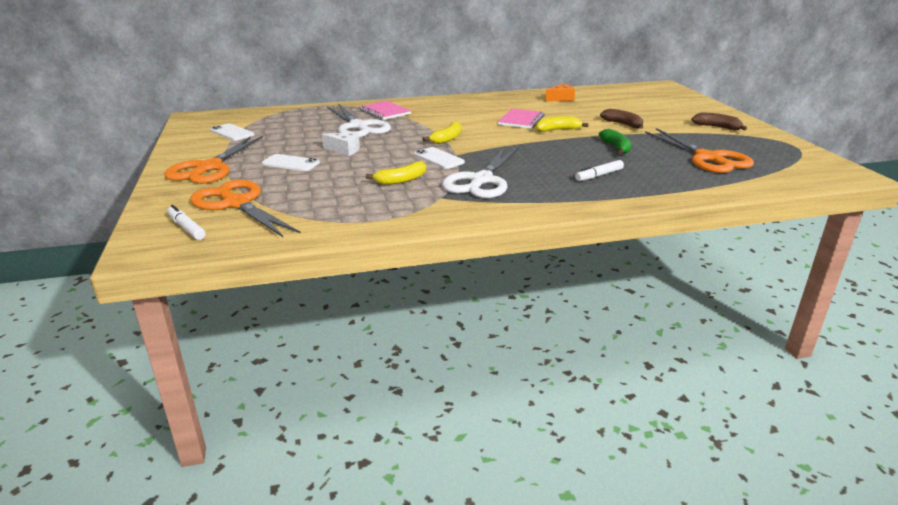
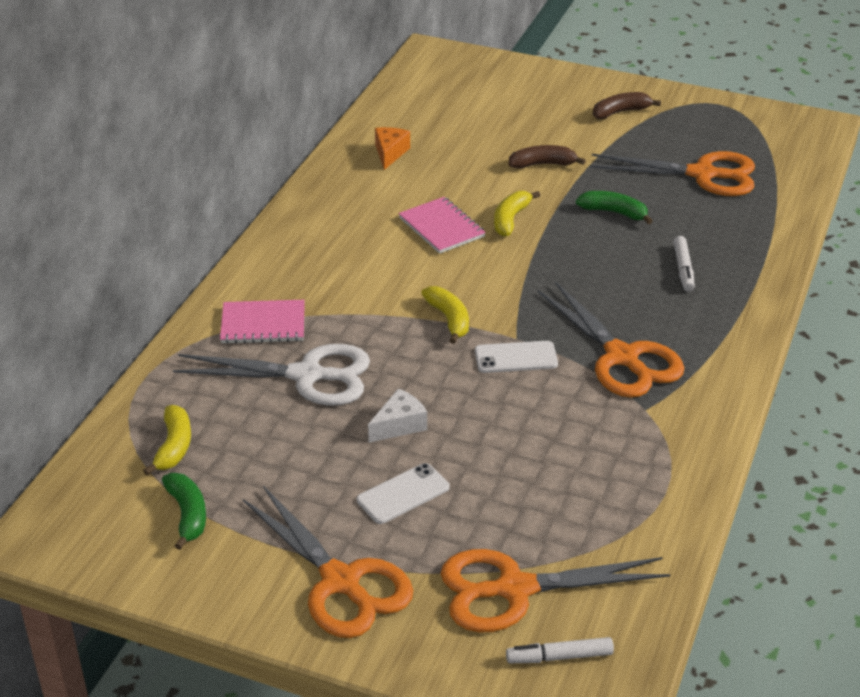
camera: 55 degrees left, 10 degrees up
(232, 133) = (187, 514): white phone -> green banana
(401, 180) = (562, 418): yellow banana -> yellow banana (174, 446)
(481, 181) = (622, 357): white scissors -> orange scissors

